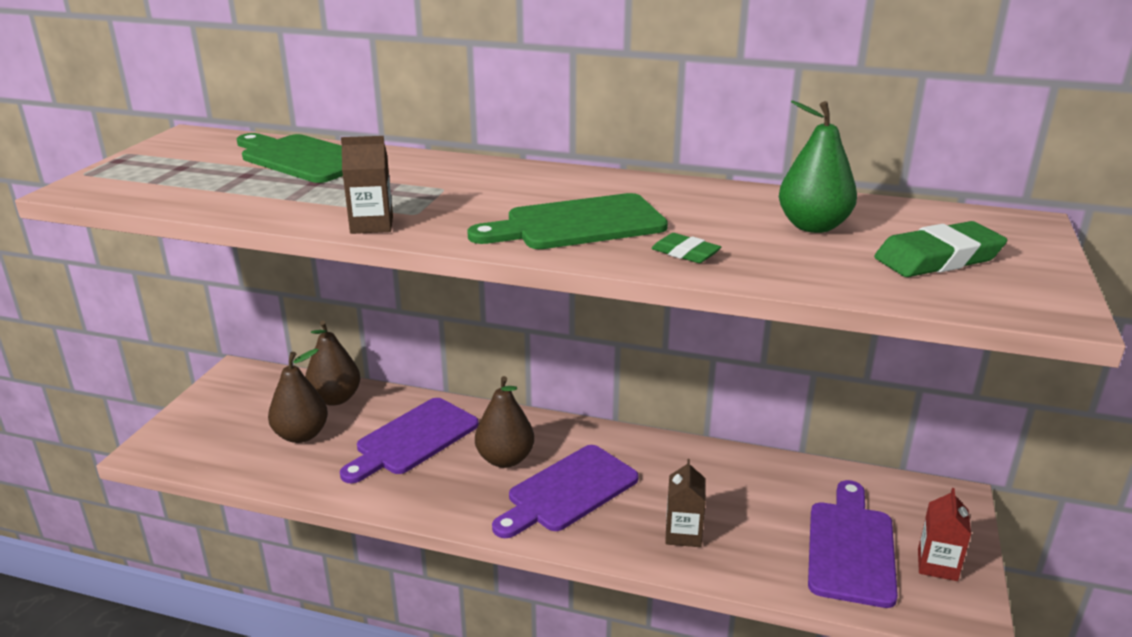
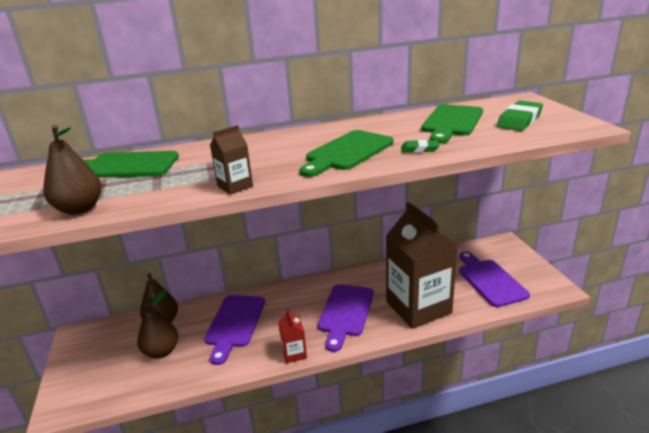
camera: 30 degrees left, 0 degrees up
(505, 459) = (297, 311): brown pear -> brown pear (80, 209)
(683, 534) = (418, 307): brown carton -> brown carton, size x2.44
(813, 226) = (451, 122): green pear -> green cutting board
(937, 565) = (527, 272): red carton -> red carton (294, 353)

